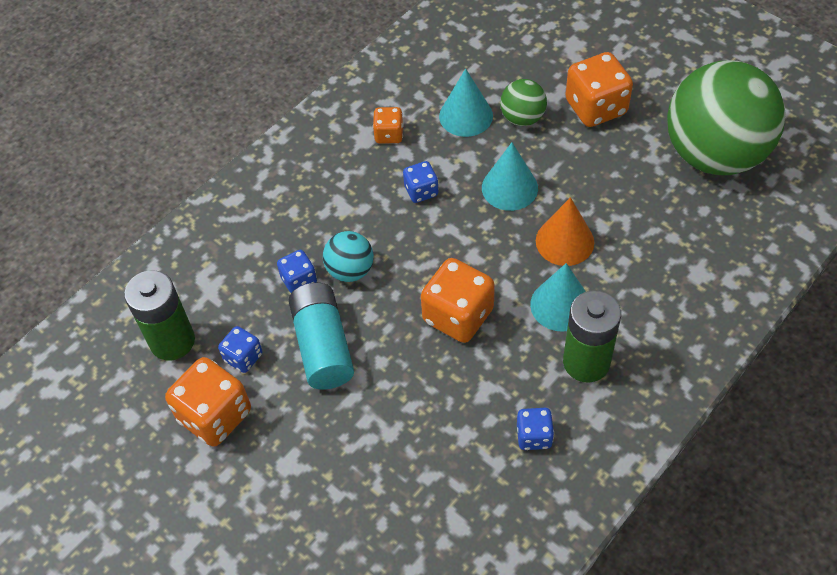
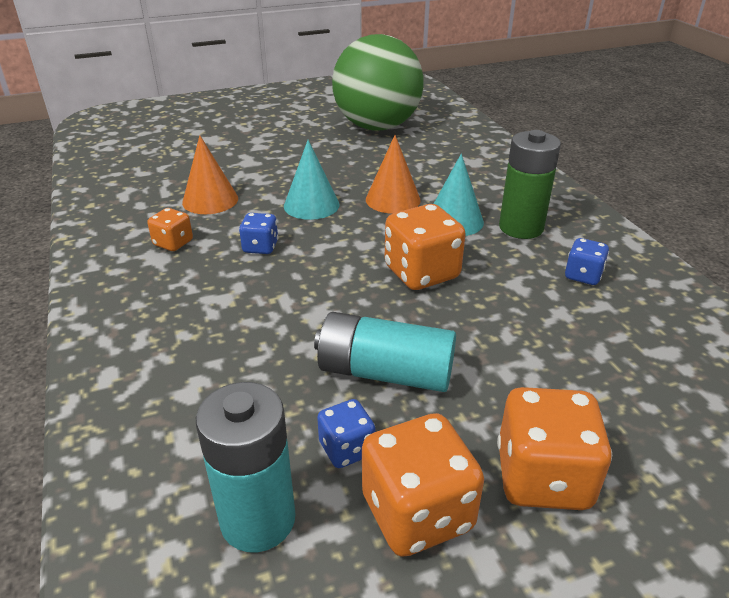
camera: 65 degrees left, 20 degrees down
(172, 341) = (258, 519): green battery -> turquoise battery
(299, 280) = (280, 361): blue dice -> none
(350, 270) = (305, 320): turquoise ball -> none
(466, 116) = (210, 200): turquoise cone -> orange cone
(522, 118) = (249, 178): green ball -> none
(596, 107) = (281, 149): orange dice -> orange dice (543, 477)

